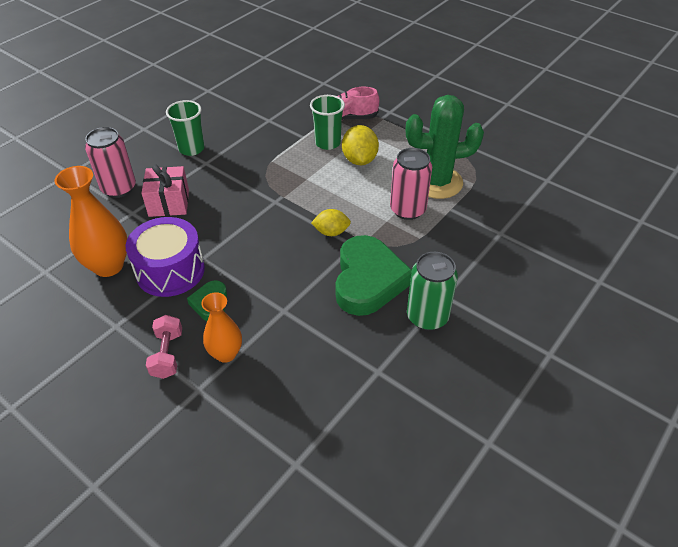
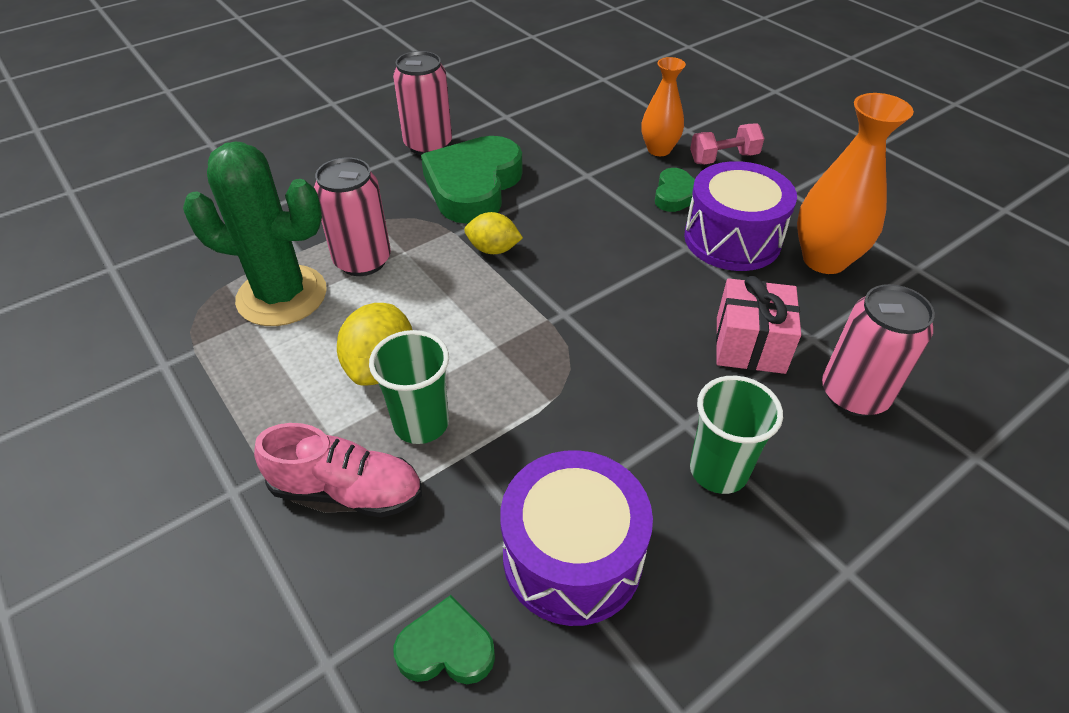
camera: 165 degrees left, 0 degrees up
(167, 355) = (723, 158): pink dumbbell -> pink dumbbell turned 60 degrees clockwise
(250, 116) = (572, 557): none -> purple drum
(287, 91) = (446, 648): none -> green heart
(427, 317) = (428, 145): green can -> pink can

